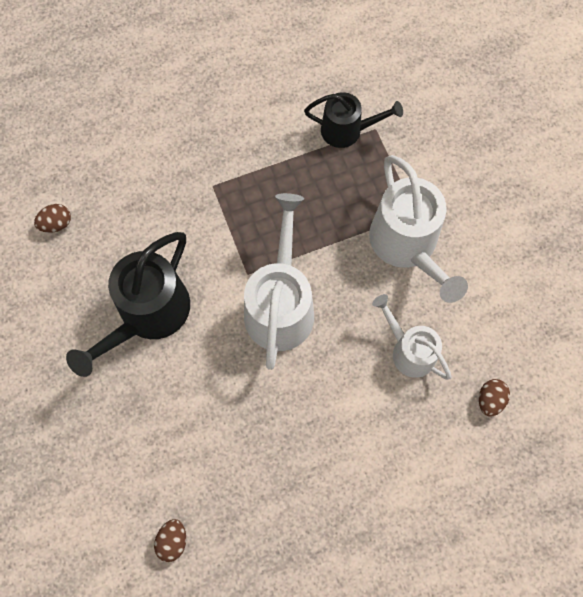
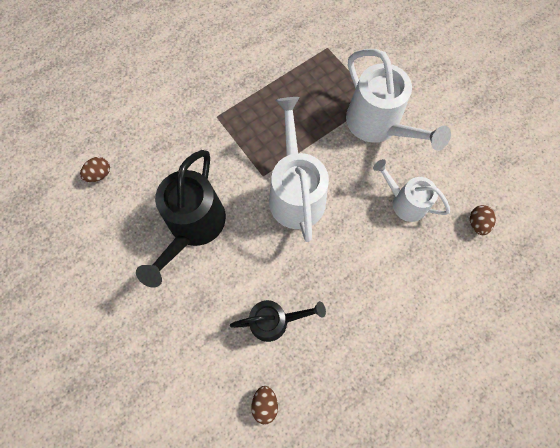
camera: 15 degrees left, 0 degrees up
(347, 130) = (307, 53): black watering can -> black watering can (274, 321)

